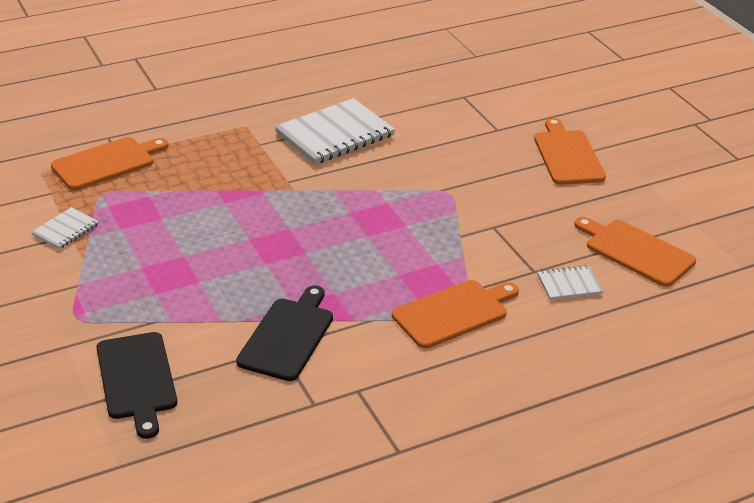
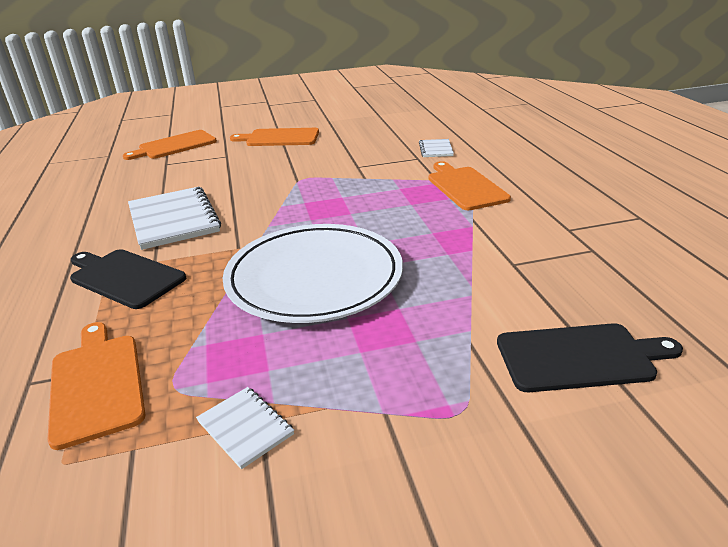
camera: 75 degrees left, 5 degrees down
(242, 231) = (314, 277): none -> white plate
(288, 336) = (496, 258): black cutting board -> black cutting board (124, 277)
(636, 251) = (403, 130): orange cutting board -> orange cutting board (174, 146)

